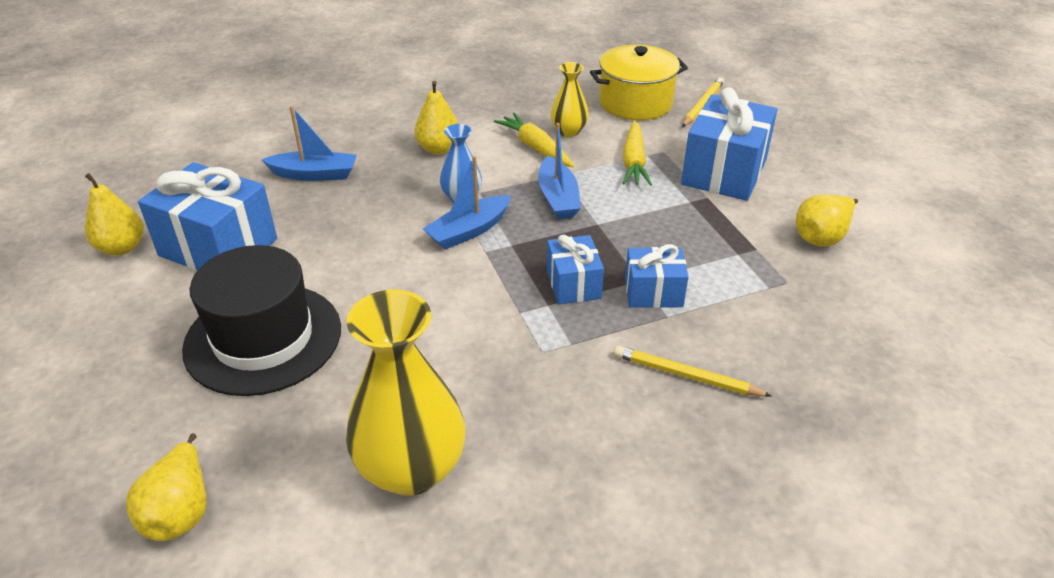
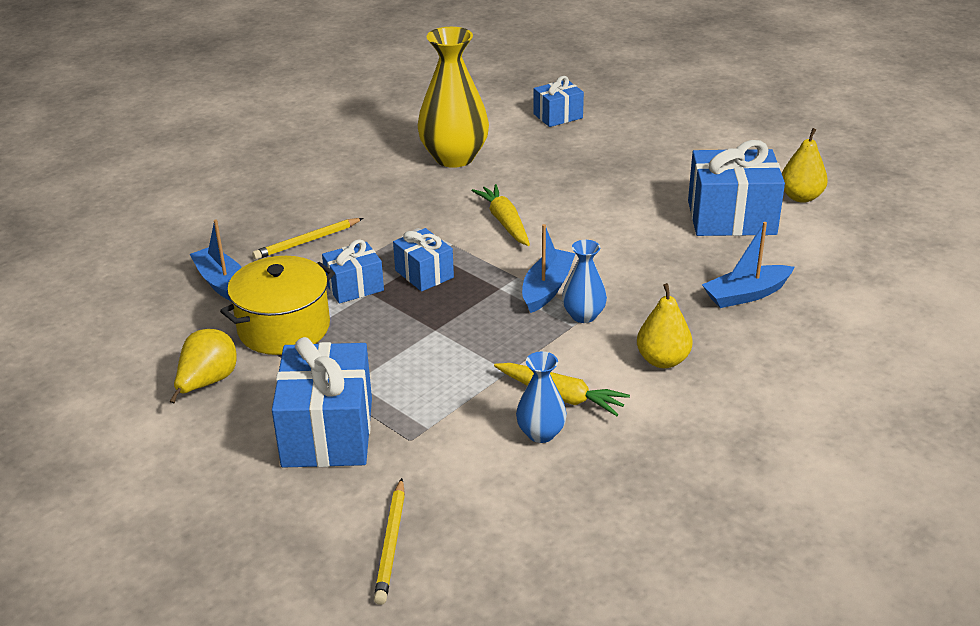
camera: 155 degrees right, 5 degrees down
(180, 511) = (558, 116): yellow pear -> blue gift
(263, 338) = (616, 182): black hat -> none
(558, 198) = (491, 344): blue boat -> blue boat (222, 284)
(569, 131) = (541, 433): yellow vase -> blue vase
(634, 162) = (438, 413): yellow carrot -> yellow carrot (504, 222)
(635, 103) = (486, 514): yellow pot -> yellow pot (284, 328)
(686, 376) = (307, 241): yellow pencil -> yellow pencil turned 150 degrees clockwise

